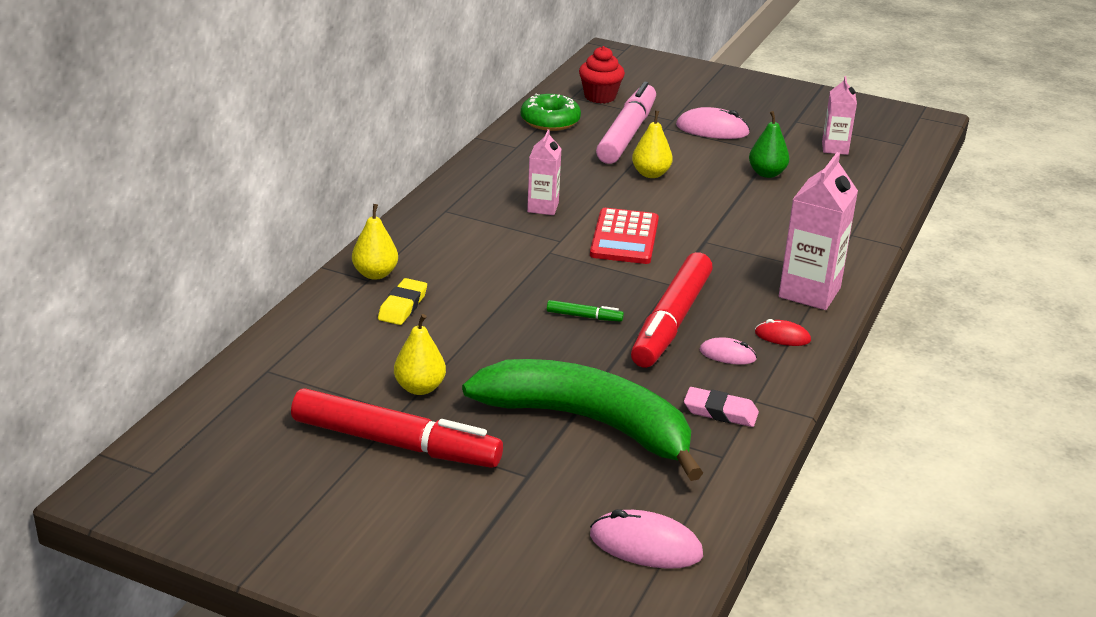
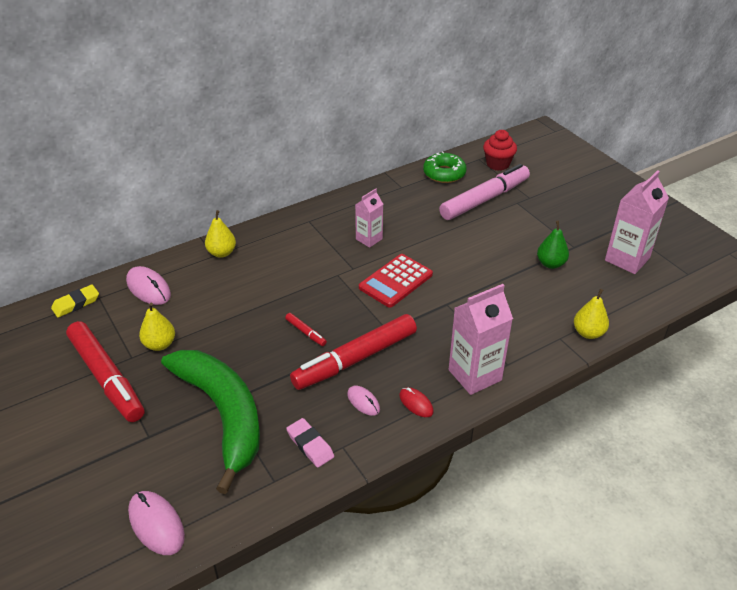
camera: 35 degrees right, 10 degrees up
(403, 306) = (212, 282): yellow eraser -> yellow eraser (76, 303)
(584, 316) = (306, 332): green marker -> red marker
(651, 174) = (467, 237): yellow pear -> yellow pear (588, 333)
(712, 129) = (549, 214): pink mouse -> pink mouse (148, 288)
(835, 148) = (627, 259): pink carton -> pink carton, size x1.67

